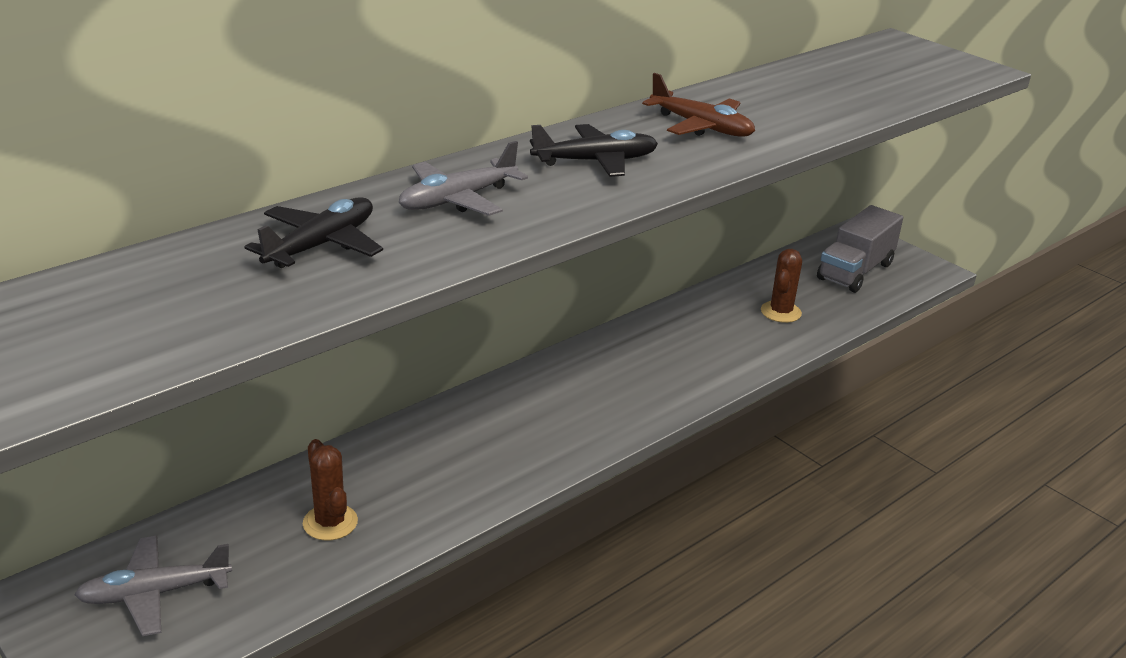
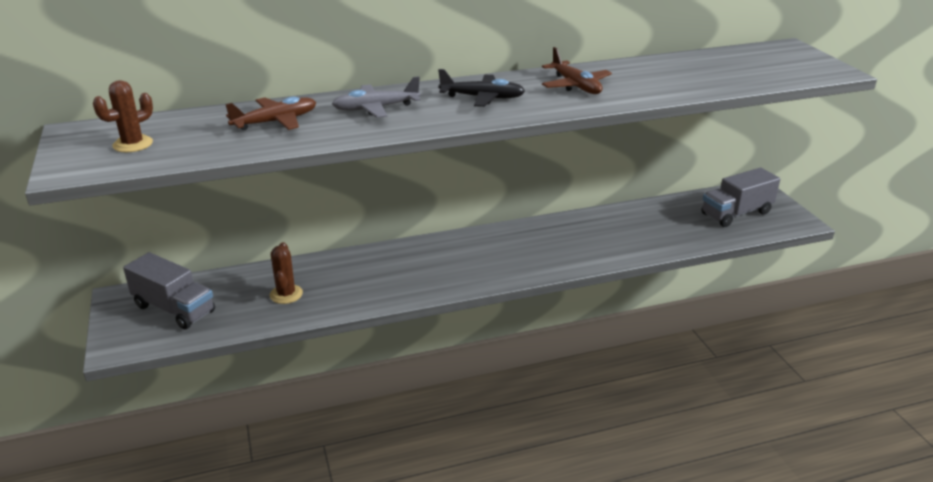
camera: 25 degrees right, 0 degrees up
(154, 593) = (174, 309): grey plane -> grey truck
(321, 245) = (276, 122): black plane -> brown plane
(780, 312) = (658, 230): brown cactus -> brown cactus (133, 144)

